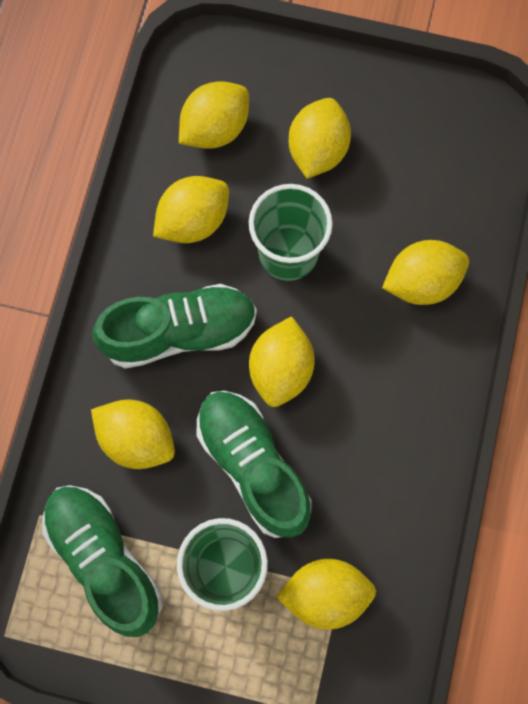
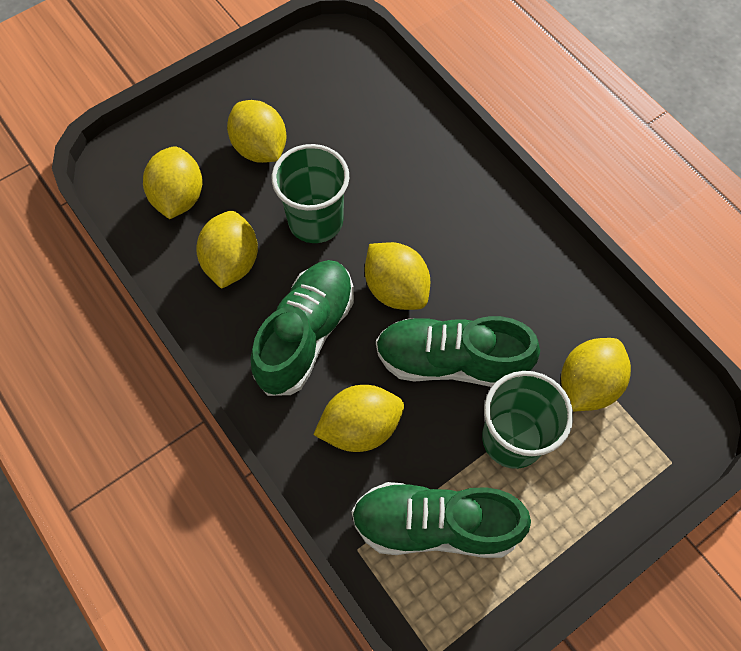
camera: 50 degrees left, 10 degrees down
(421, 282) = (413, 158): yellow lemon -> none

